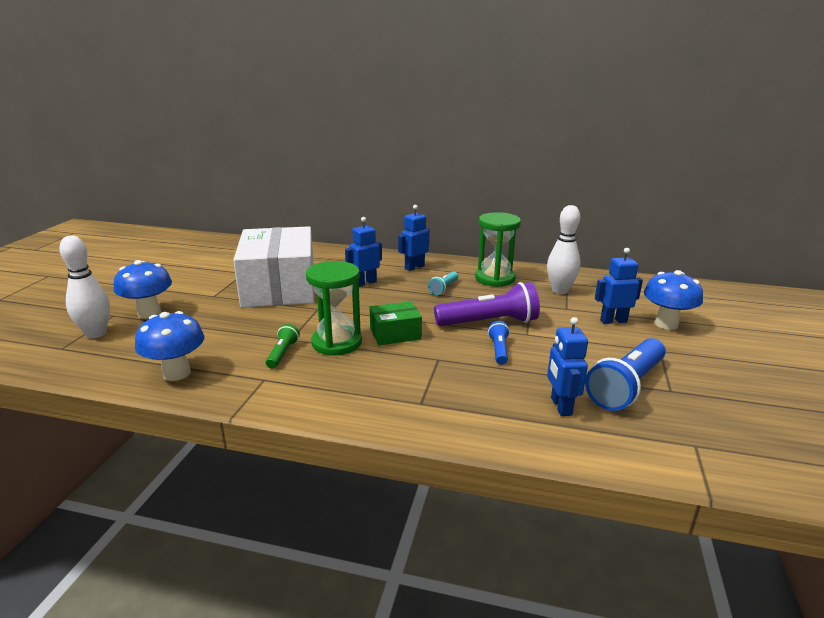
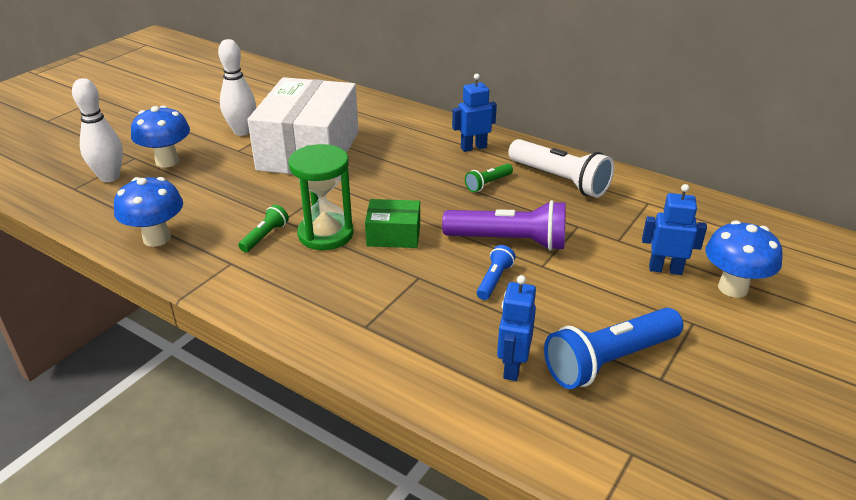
camera: 20 degrees right, 10 degrees up
(365, 283) = (403, 160): blue robot -> none
(443, 288) = (488, 184): turquoise flashlight -> green flashlight
(495, 278) = (560, 180): green hourglass -> white flashlight
(560, 291) = (629, 212): white bowling pin -> white bowling pin (242, 131)

